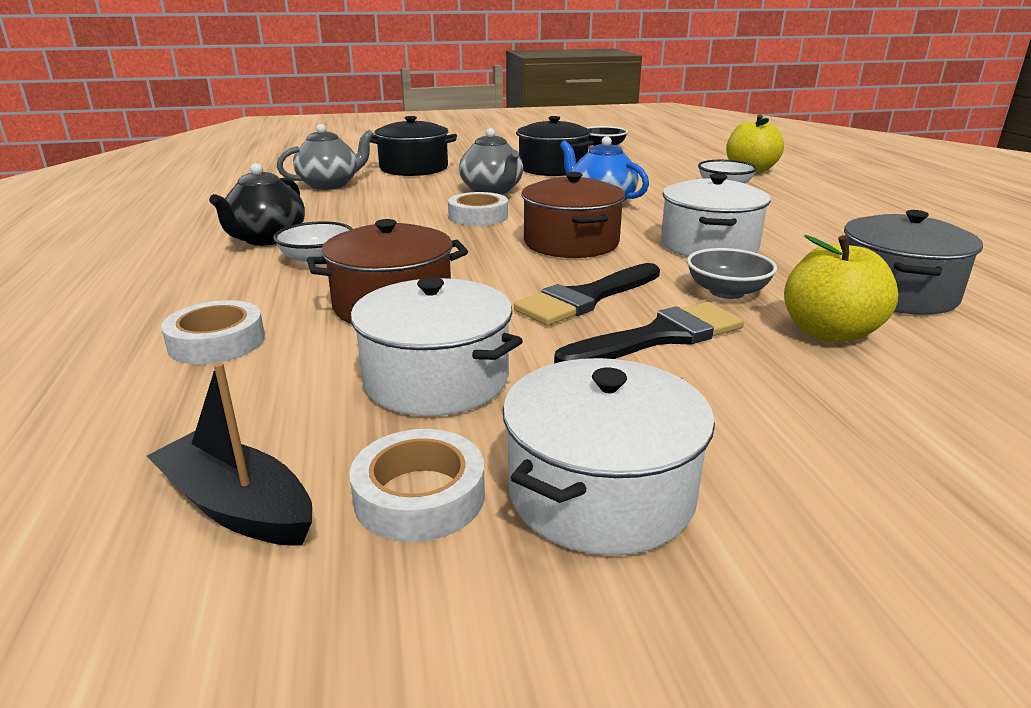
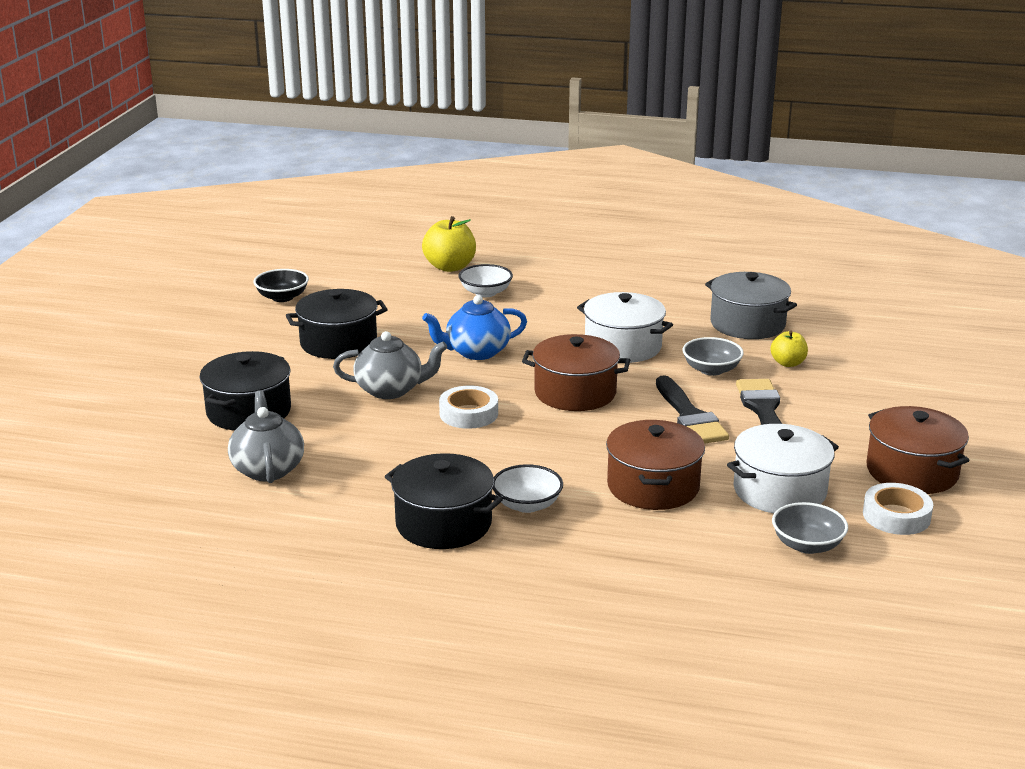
camera: 65 degrees left, 0 degrees up
(217, 342) = (676, 562): white tape -> none
(237, 506) = (885, 565): black boat -> none
(267, 239) = (443, 524): black teapot -> black pot
(285, 422) = (807, 545): none -> grey bowl
(601, 493) = (912, 471): white pot -> brown pot
(829, 333) = (788, 363): yellow apple -> yellow apple, size x0.59

